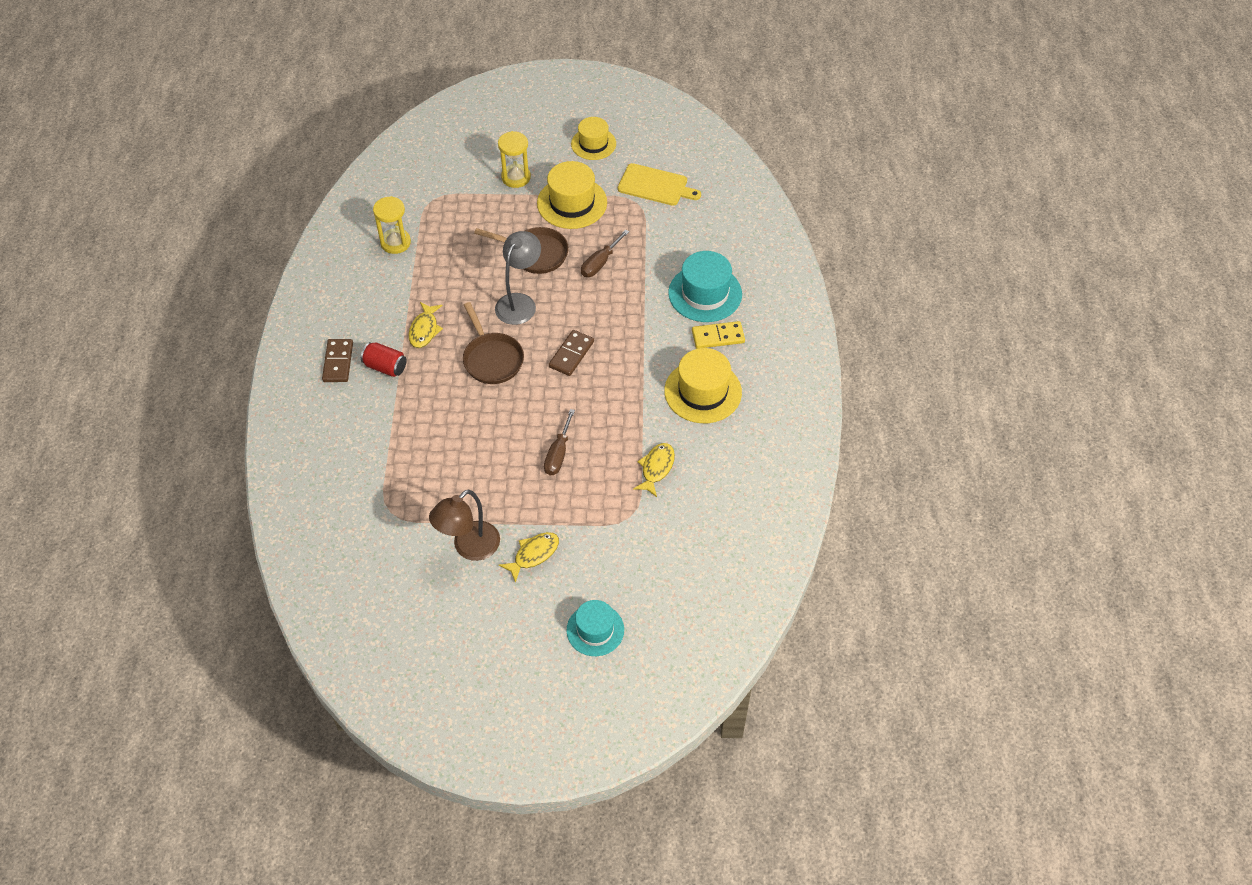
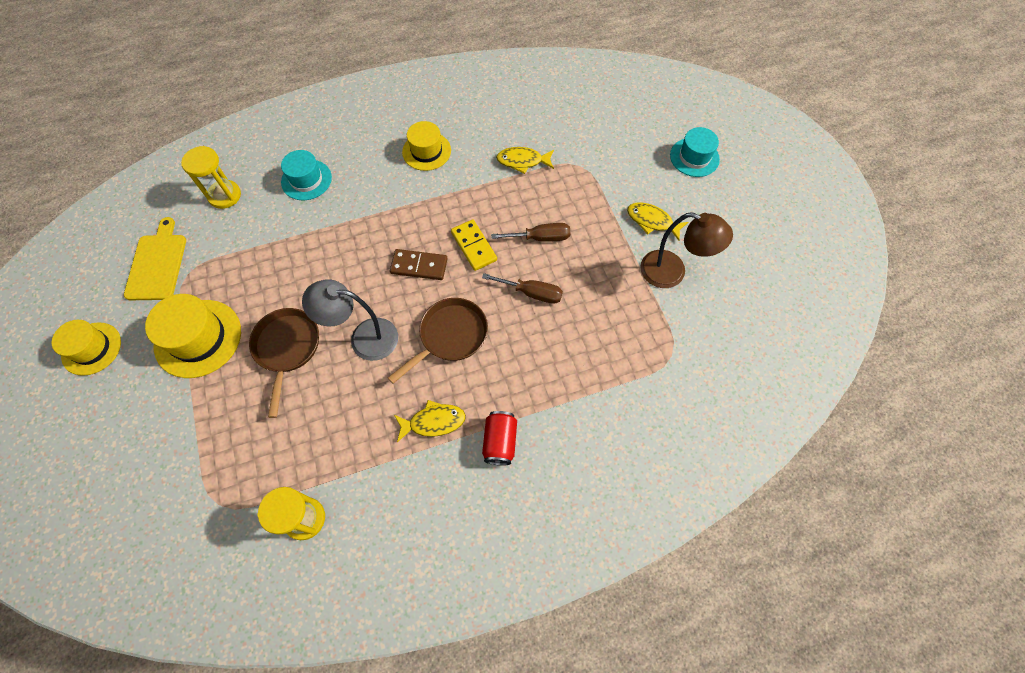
camera: 110 degrees left, 10 degrees up
(338, 362) = (513, 499): brown domino -> none
(516, 177) = (162, 416): yellow hourglass -> yellow hourglass (224, 195)
(600, 263) = (286, 280): brown screwdriver -> brown screwdriver (531, 293)
(703, 392) = (426, 151): yellow hat -> yellow hat, size x0.67
(705, 293) = (306, 180): turquoise hat -> turquoise hat, size x0.67
(718, 337) = (358, 156): yellow domino -> yellow domino (474, 246)

